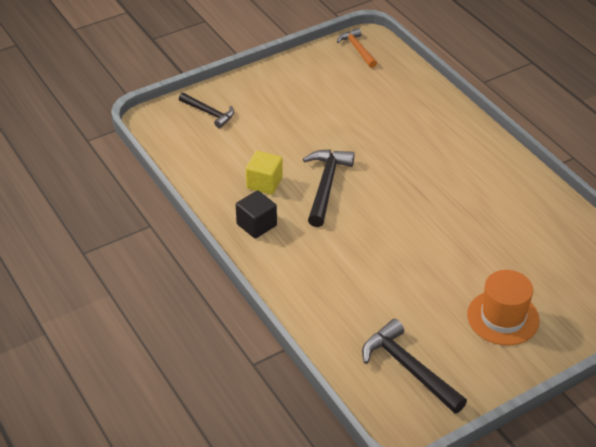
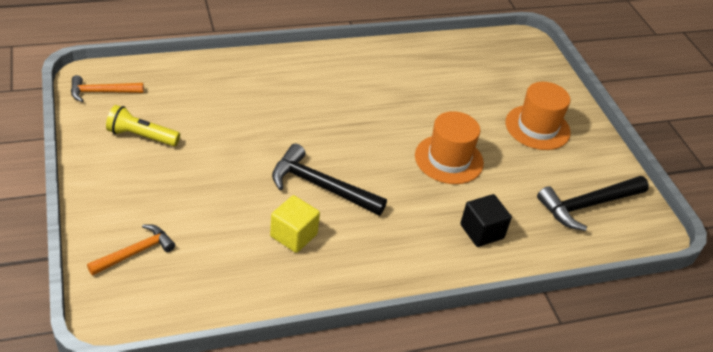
camera: 80 degrees left, 0 degrees up
(209, 113) = (135, 252): black hammer -> orange hammer
(256, 225) = (360, 261): black cube -> black cube (481, 231)
(322, 81) = (141, 136): none -> yellow flashlight
(410, 258) = (449, 159): none -> orange hat

